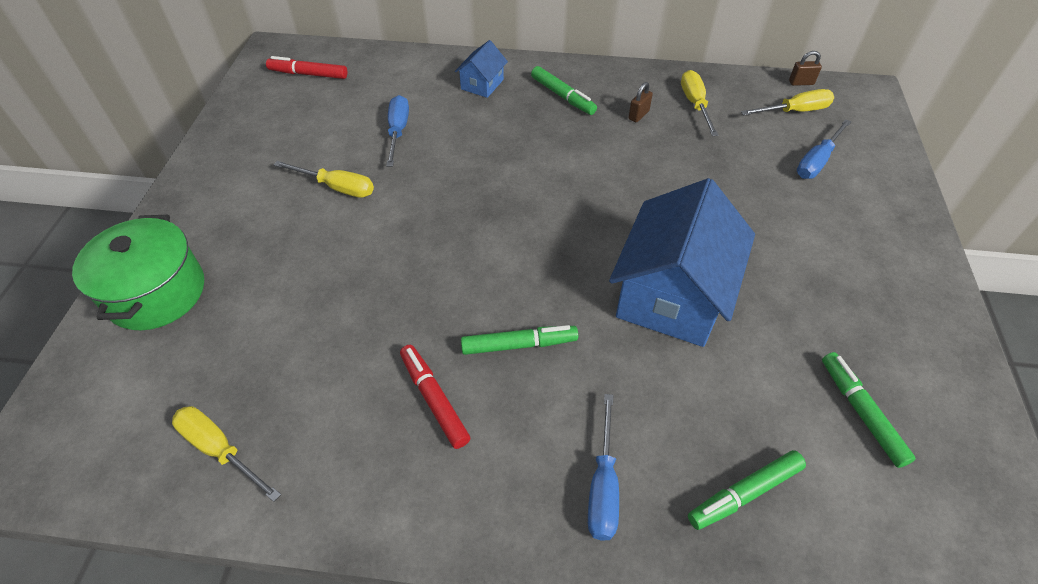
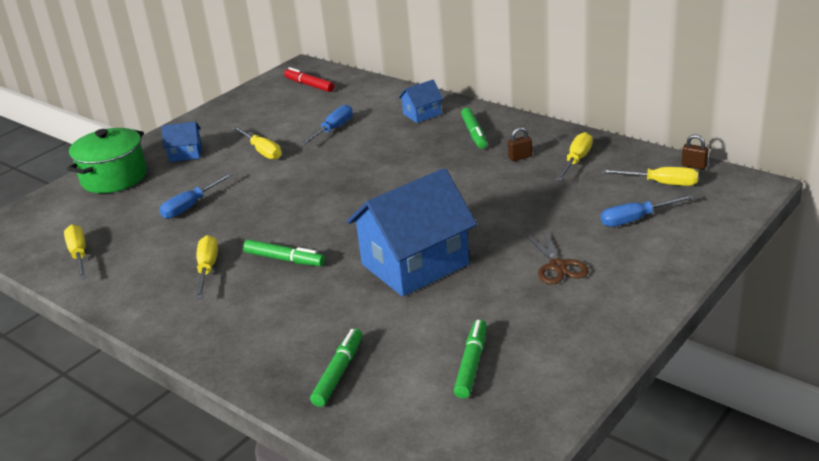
camera: 35 degrees right, 20 degrees down
(232, 221) = (186, 154): none -> blue house
(434, 399) = (207, 269): red marker -> yellow screwdriver
(603, 486) = (257, 339): blue screwdriver -> blue screwdriver (191, 206)
(744, 493) = (338, 373): green marker -> green marker turned 105 degrees clockwise
(809, 245) = (558, 266): none -> brown scissors

